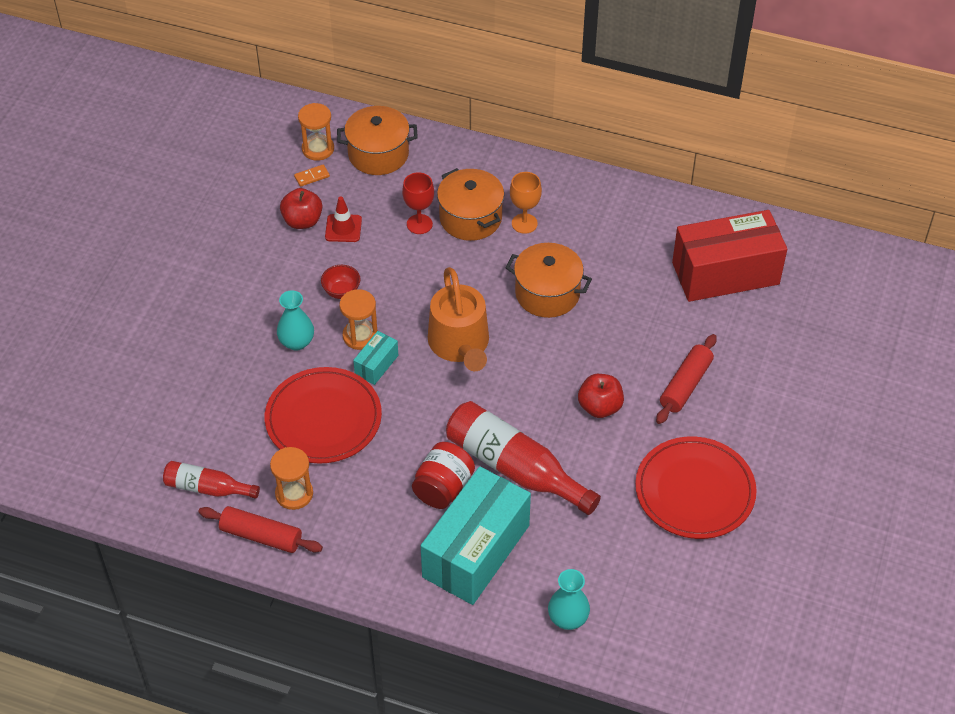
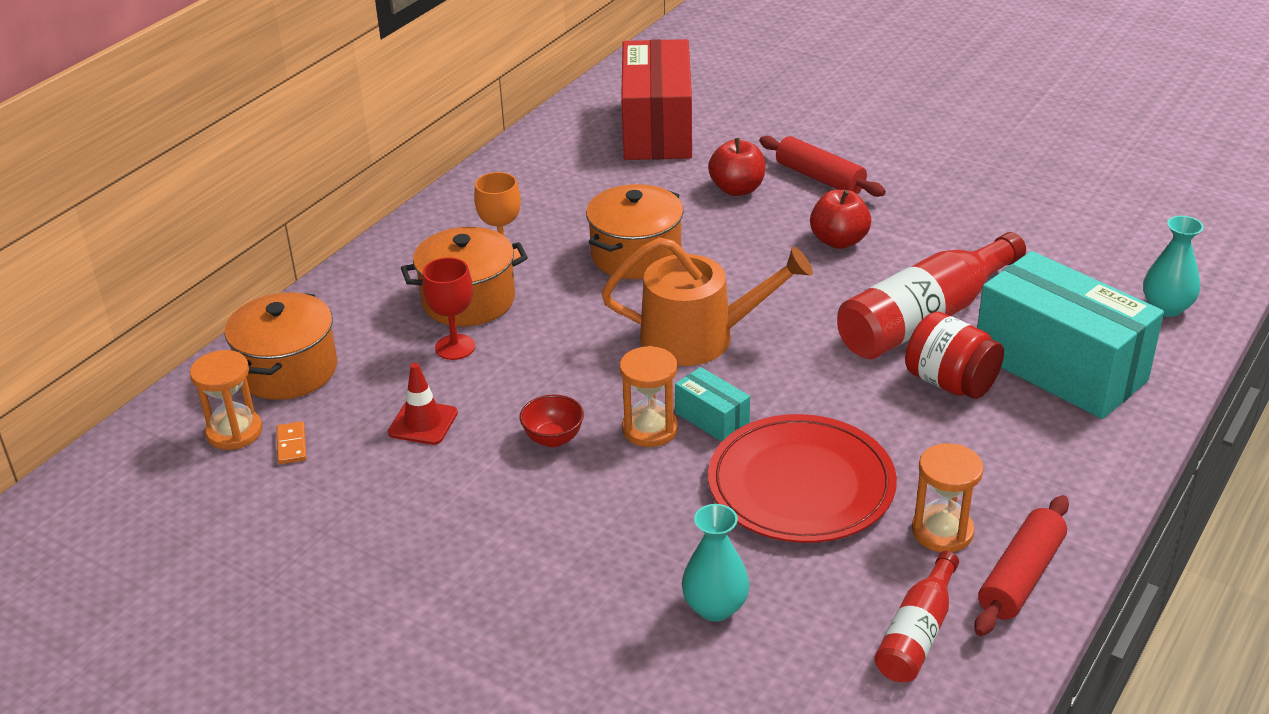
camera: 75 degrees left, 15 degrees down
(297, 342) = (638, 498): turquoise vase -> turquoise vase (715, 607)
(302, 221) = (383, 465): red apple -> red apple (737, 189)
(694, 491) = (979, 194): red plate -> none

